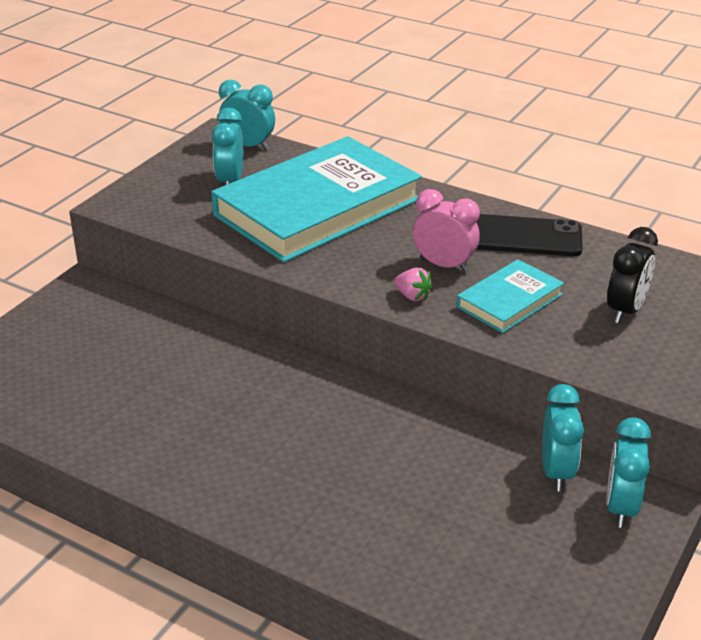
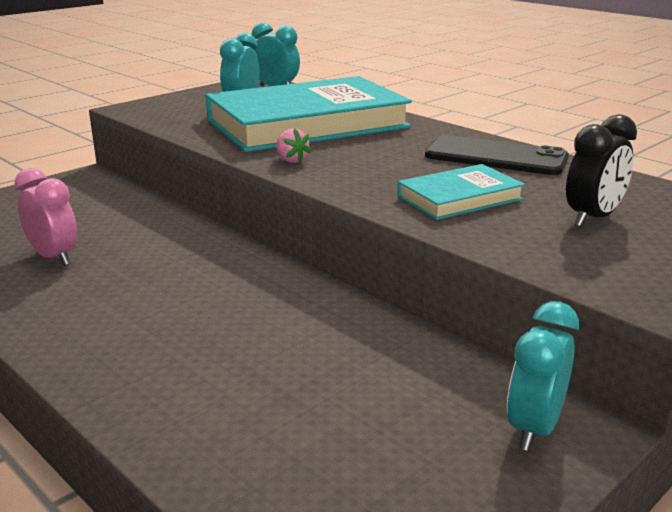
camera: 15 degrees right, 10 degrees down
(412, 296) = (355, 185): pink strawberry -> pink strawberry (291, 160)
(444, 265) = (404, 168): pink clock -> pink clock (54, 257)
(556, 472) = (465, 378): turquoise clock -> none

